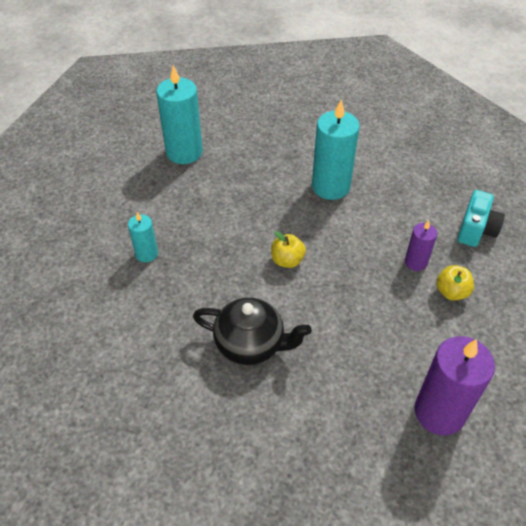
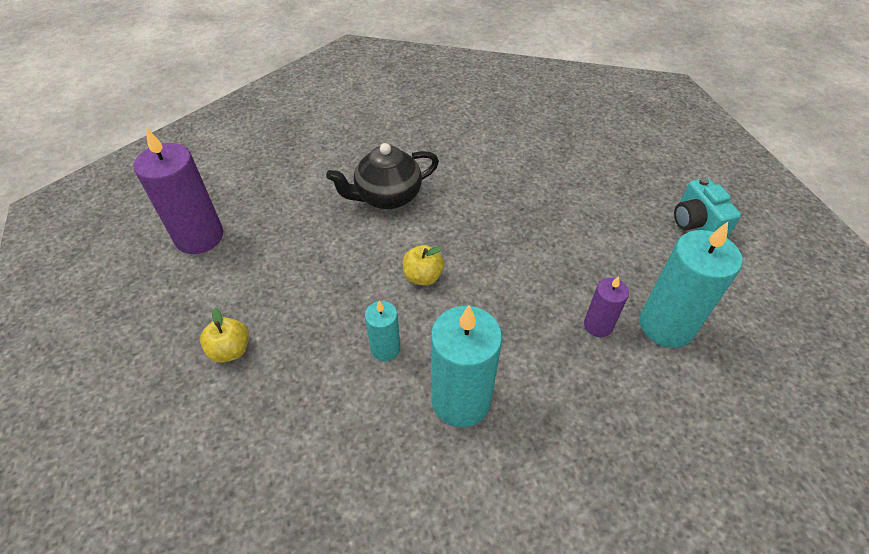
camera: 140 degrees right, 0 degrees up
(146, 254) = (546, 206): turquoise candle -> turquoise candle (385, 348)
(415, 262) = (289, 361): purple candle -> purple candle (598, 325)
(476, 230) = (231, 463): turquoise camera -> turquoise camera (696, 224)

